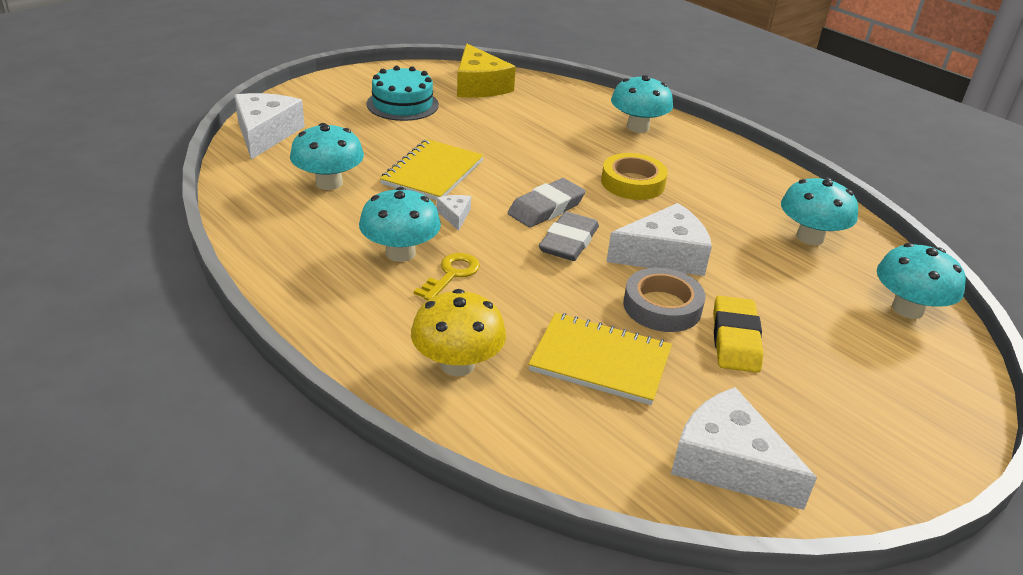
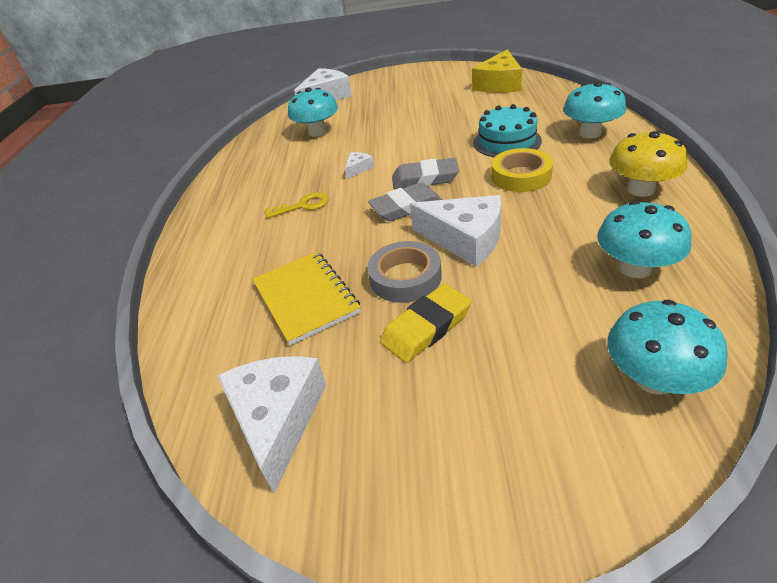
camera: 50 degrees right, 5 degrees up
(400, 253) = (295, 184): turquoise mushroom -> none
(402, 104) = (428, 90): turquoise cake -> turquoise cake (507, 141)
(432, 172) = (384, 137): yellow notebook -> none
(457, 364) = (226, 263): yellow mushroom -> yellow mushroom (640, 189)

